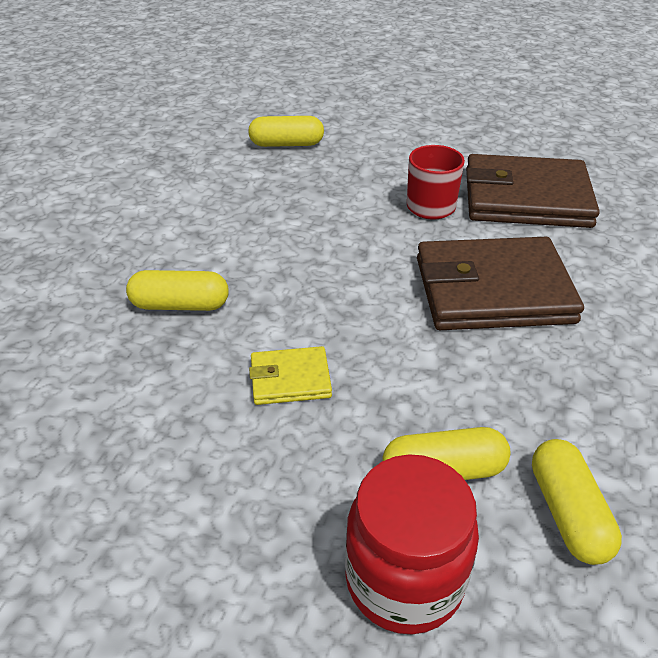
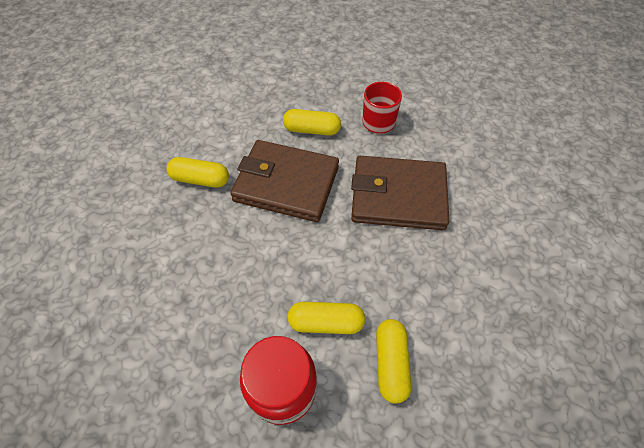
camera: 10 degrees right, 15 degrees up
(286, 144) = (297, 57): yellow capsule -> yellow capsule (312, 130)
(290, 379) = (253, 244): yellow wallet -> none
(526, 198) = (445, 123): brown wallet -> brown wallet (286, 184)

